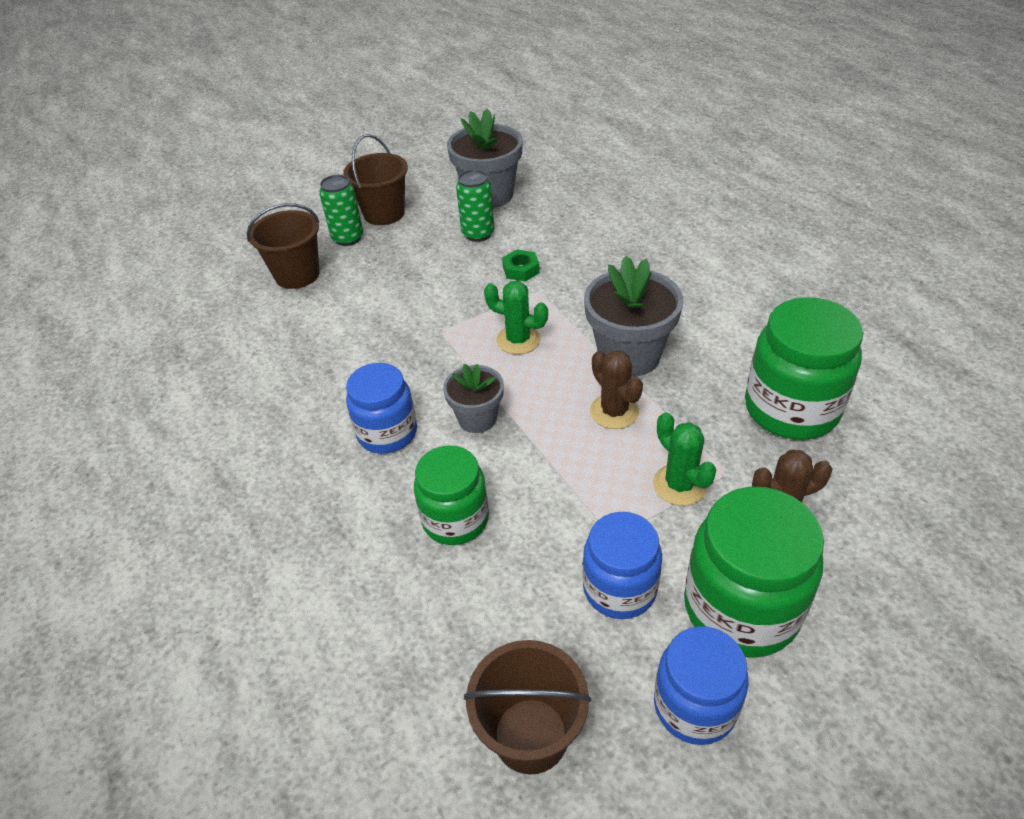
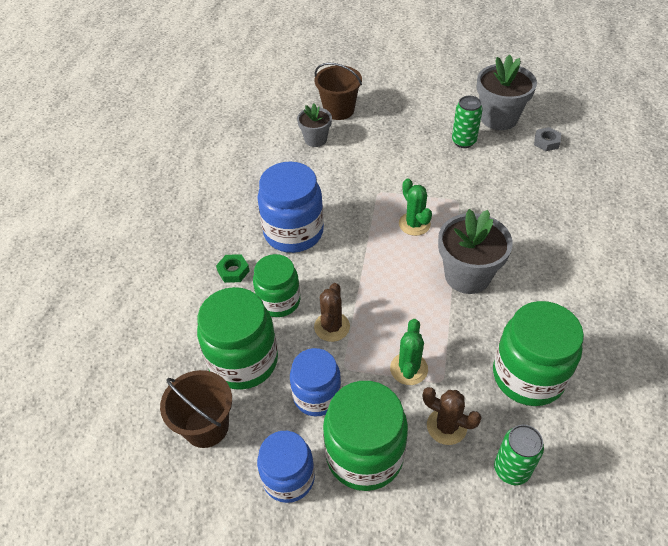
camera: 40 degrees right, 5 degrees up
(348, 238) = (387, 102): green can -> green can (511, 469)
(384, 213) = (423, 96): brown bucket -> none
(387, 433) = (293, 232): blue jar -> blue jar, size x1.51
(477, 418) = (344, 255): grey flower pot -> grey flower pot (315, 139)
(489, 619) = (243, 361): none -> green jar
(521, 270) = (464, 180): green nut -> green nut (233, 271)
(560, 193) = (546, 142): none -> grey nut
(614, 411) = (420, 302): brown cactus -> brown cactus (332, 327)

